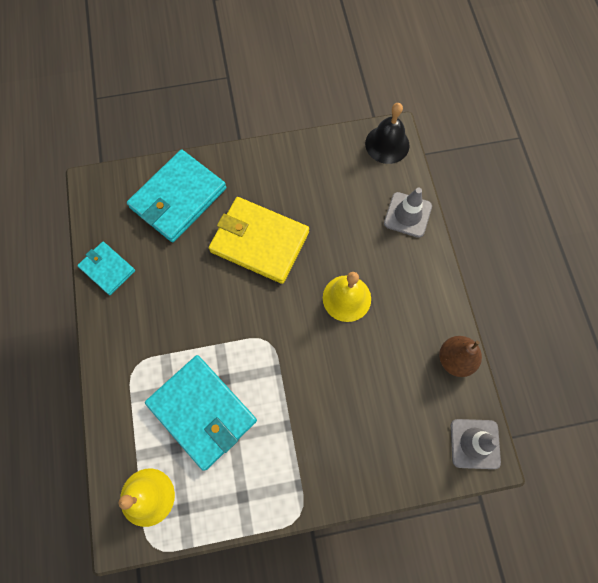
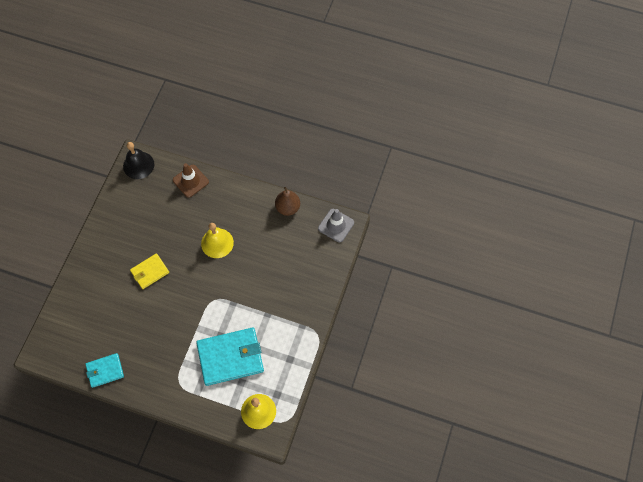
camera: 60 degrees left, 5 degrees down
(178, 198) = (87, 304): turquoise wallet -> none
(259, 242) = (150, 272): yellow wallet -> yellow wallet, size x0.55
(407, 215) = (190, 181): grey traffic cone -> brown traffic cone

